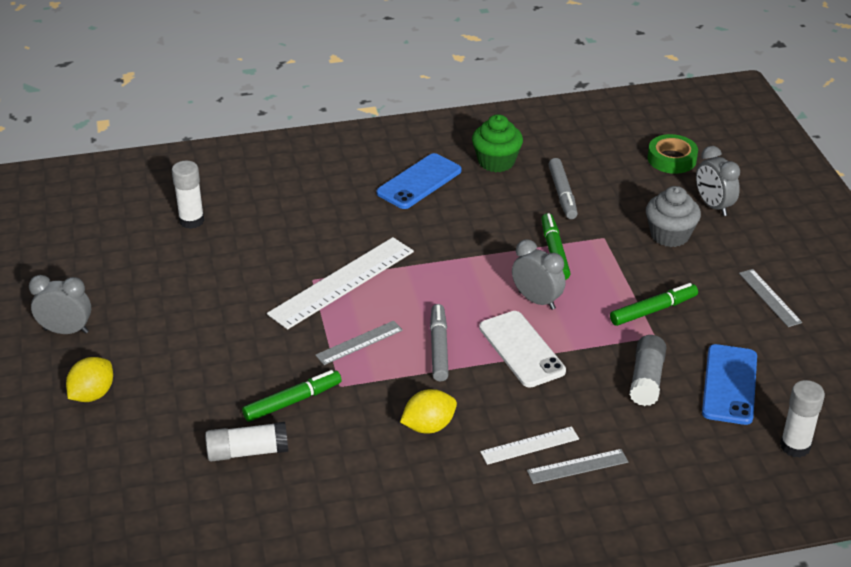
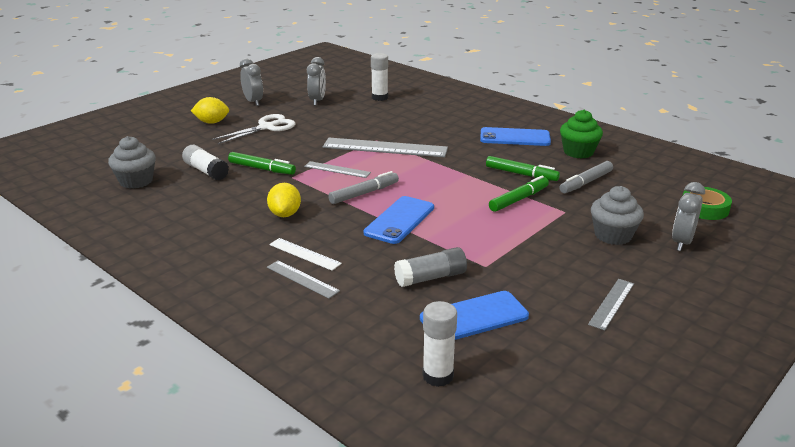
camera: 55 degrees right, 10 degrees down
(170, 351) = (267, 127): none -> white scissors
(209, 525) = (136, 181): none -> grey cupcake
(342, 282) = (385, 148): white ruler -> grey ruler
(429, 426) = (285, 214): yellow lemon -> yellow lemon turned 60 degrees clockwise
(521, 349) = (399, 220): white phone -> blue phone
(537, 300) = (458, 209): grey clock -> grey clock (317, 101)
(653, 310) = (514, 256): green marker -> green marker (521, 174)

